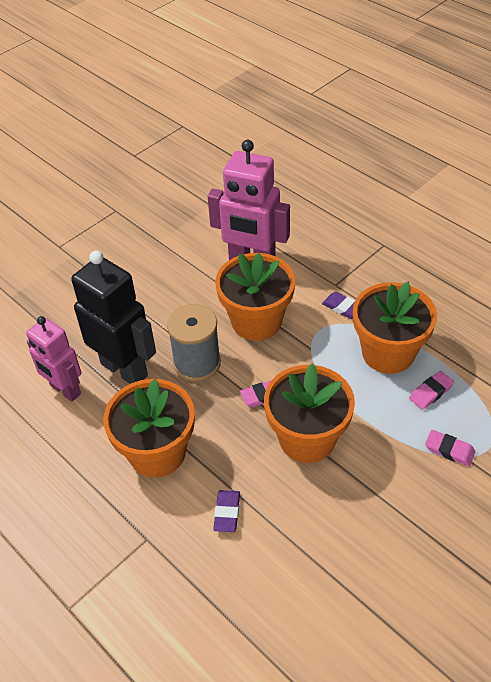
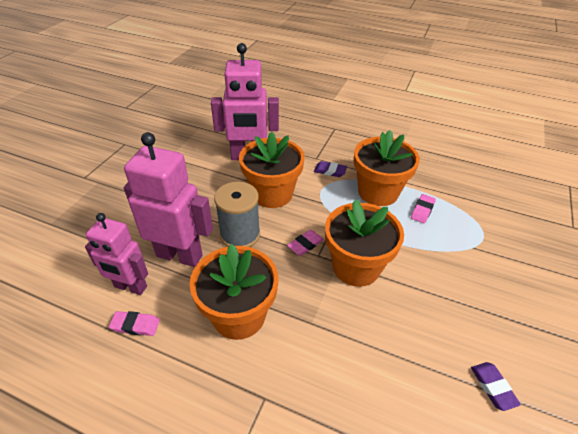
camera: 25 degrees left, 5 degrees down
(124, 369) = (179, 255): black robot -> pink robot
(227, 513) = (324, 348): purple eraser -> purple eraser (493, 387)
(449, 450) = (460, 245): pink eraser -> pink eraser (135, 325)

